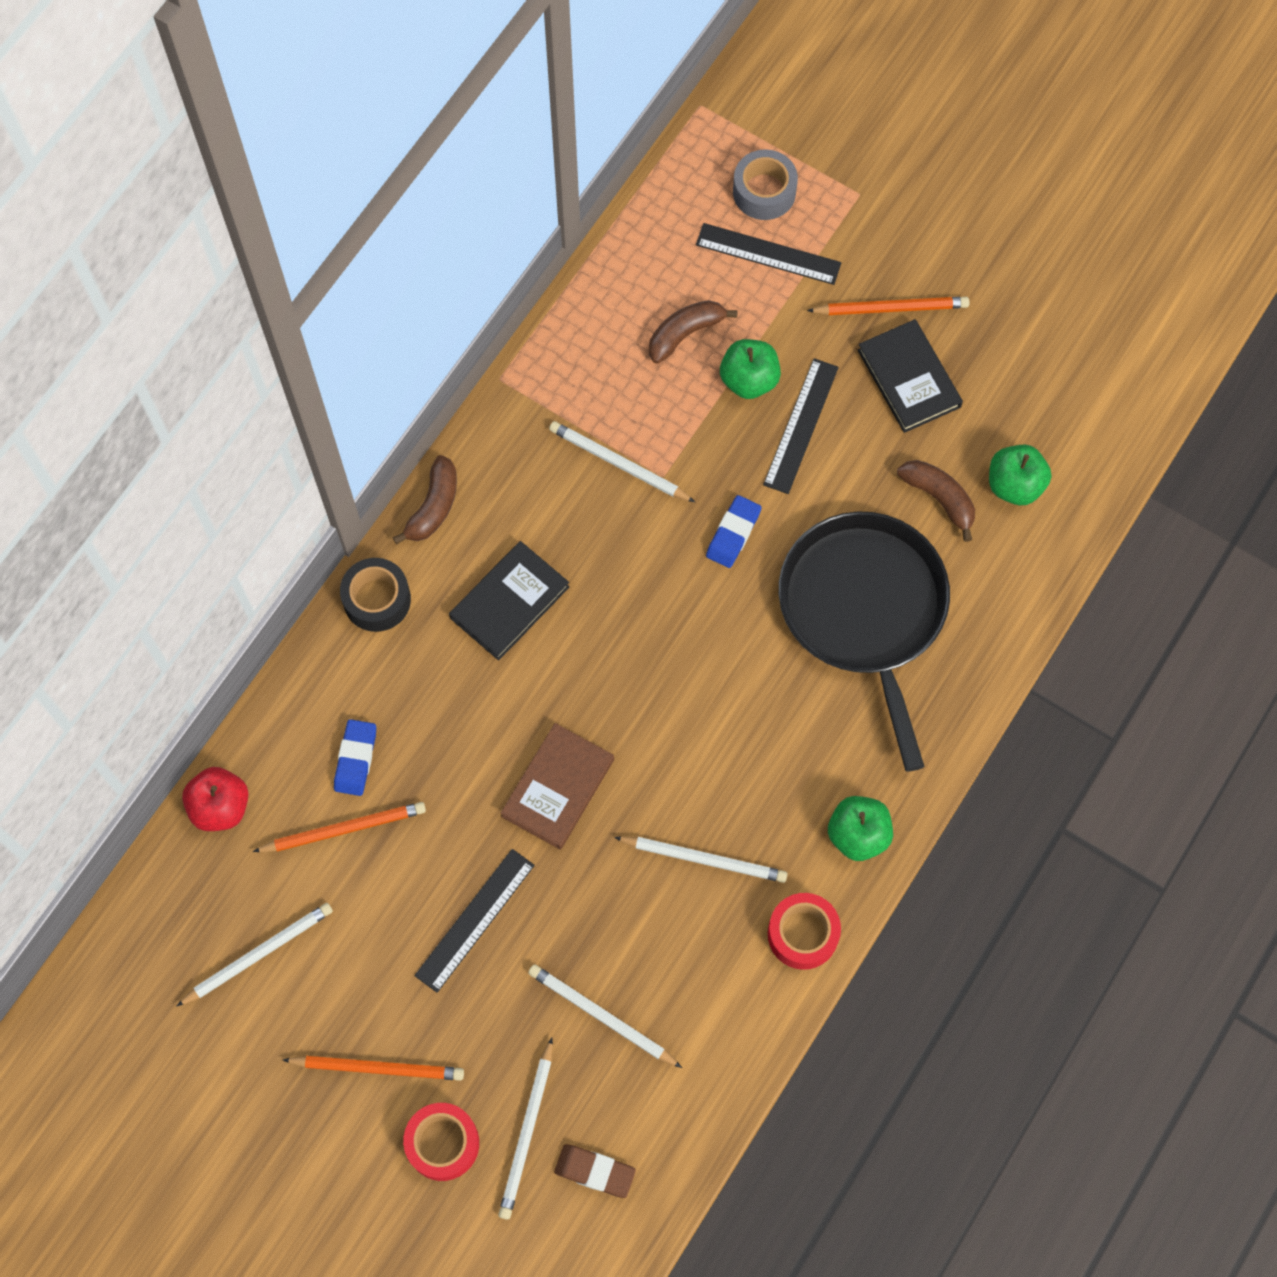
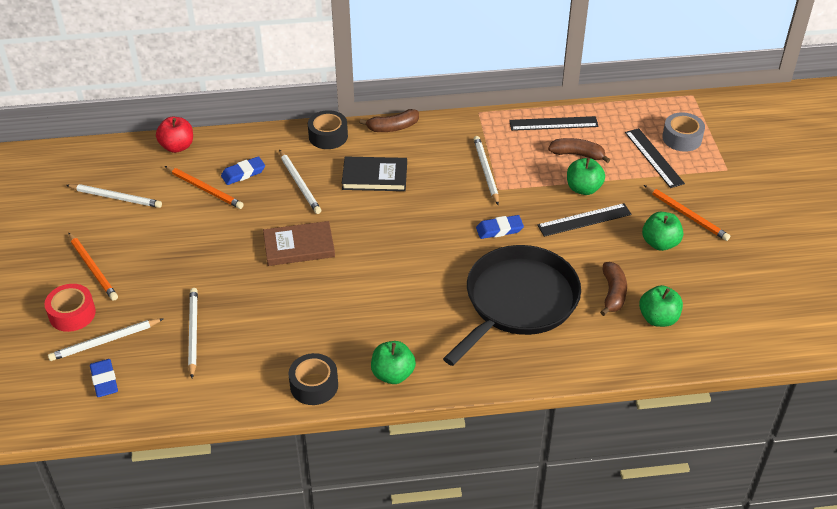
camera: 50 degrees right, 25 degrees down
(475, 920) = (201, 257): black ruler -> black ruler (553, 123)
(595, 1171) = (104, 380): brown eraser -> blue eraser
(704, 859) = (316, 321): white pencil -> white pencil (299, 184)
(802, 934) = (314, 385): red tape -> black tape
(909, 378) = (660, 243): black book -> green apple

